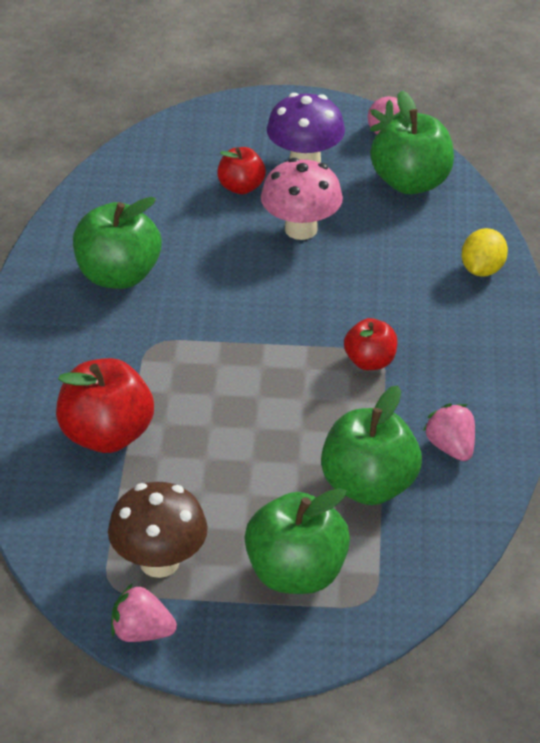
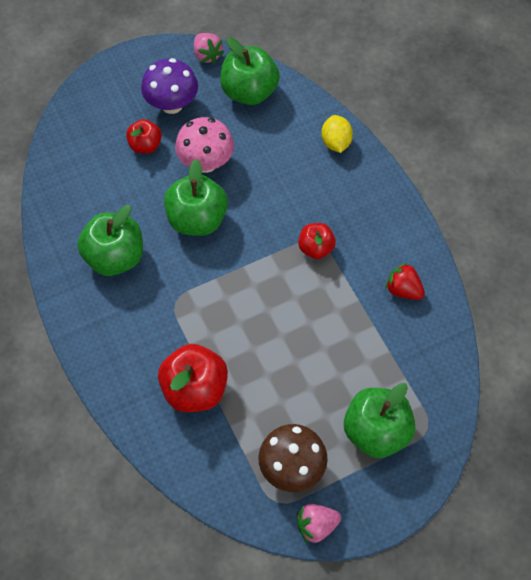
camera: 30 degrees left, 20 degrees up
(369, 486) = (375, 344): green apple -> green apple (197, 220)
(451, 447) = (403, 290): pink strawberry -> red strawberry

